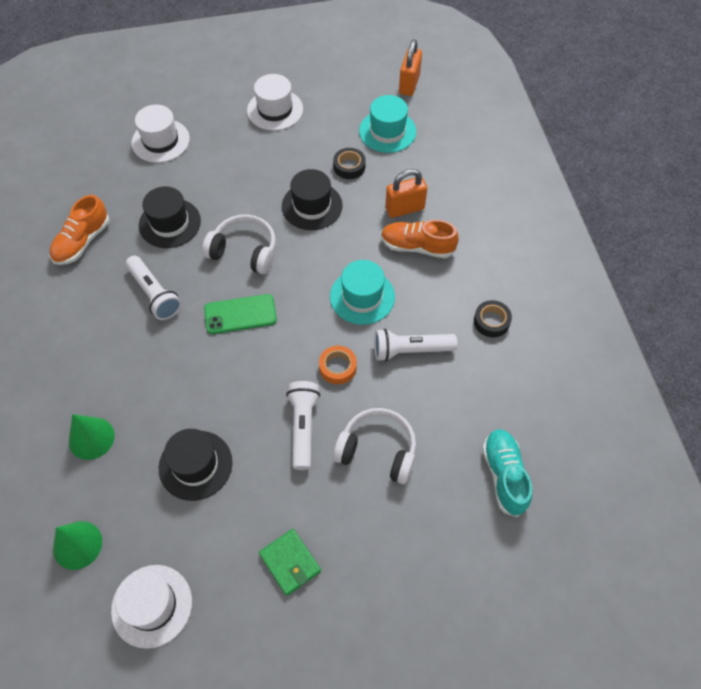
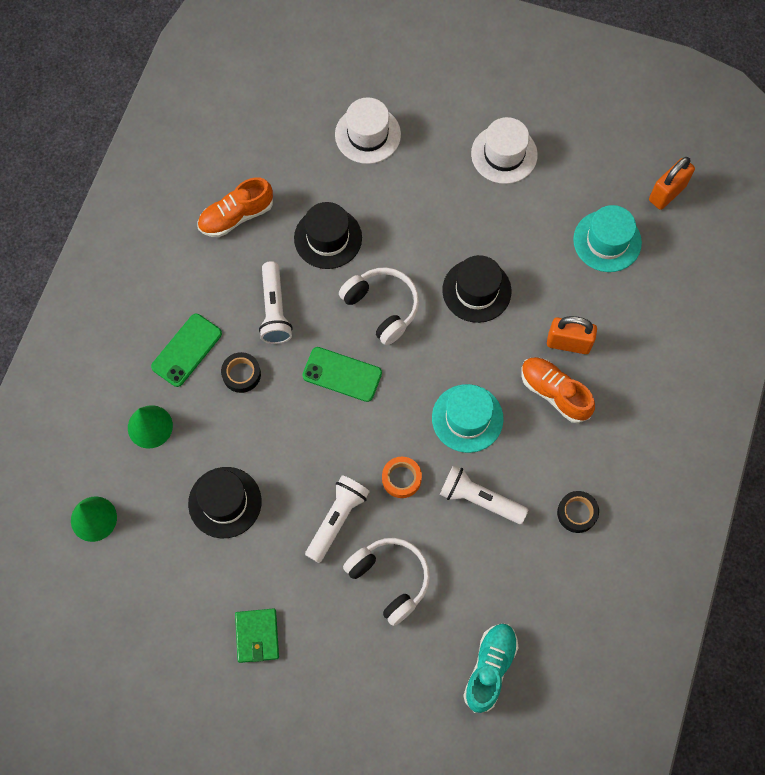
camera: 30 degrees right, 10 degrees up
(93, 360) = (187, 350): none -> green phone
(152, 605) = (127, 606): white hat -> none
(349, 166) = (541, 264): black tape -> black tape (241, 374)

